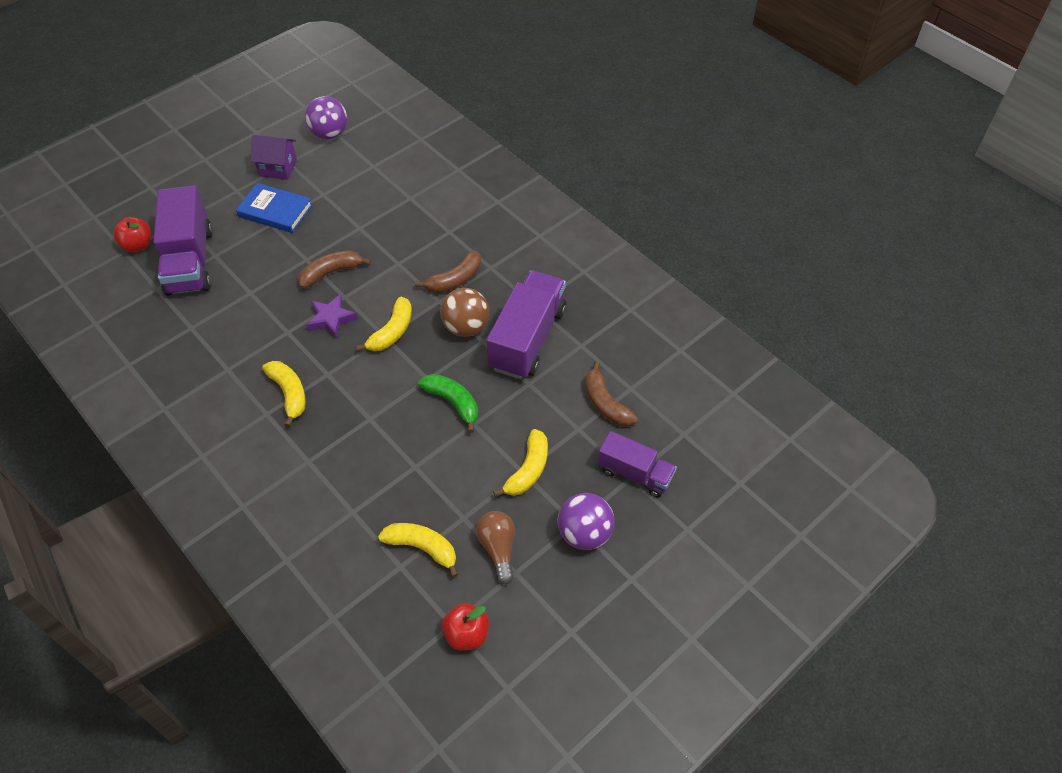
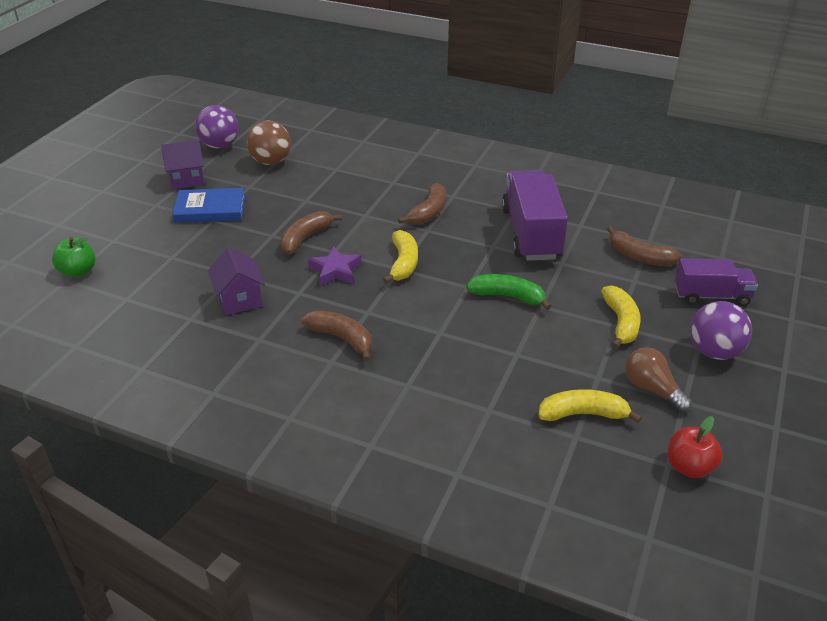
camera: 25 degrees left, 15 degrees down
(138, 245) = (78, 271): red apple -> green apple
(190, 261) = (148, 268): purple truck -> none
(238, 321) = (240, 299): none -> purple house
(289, 394) = (342, 338): yellow banana -> brown banana
(466, 327) = (469, 241): brown ball -> brown ball (271, 162)

